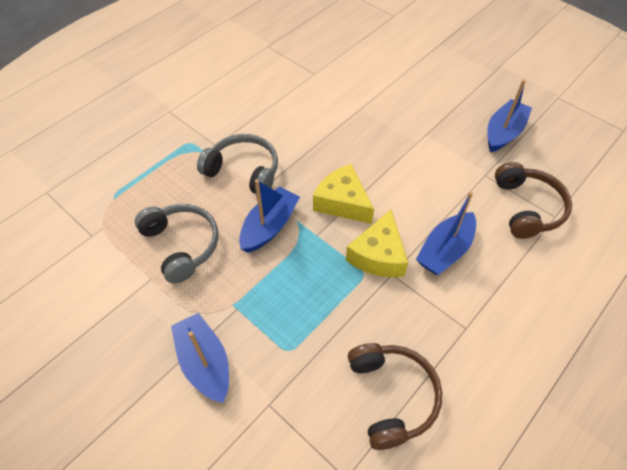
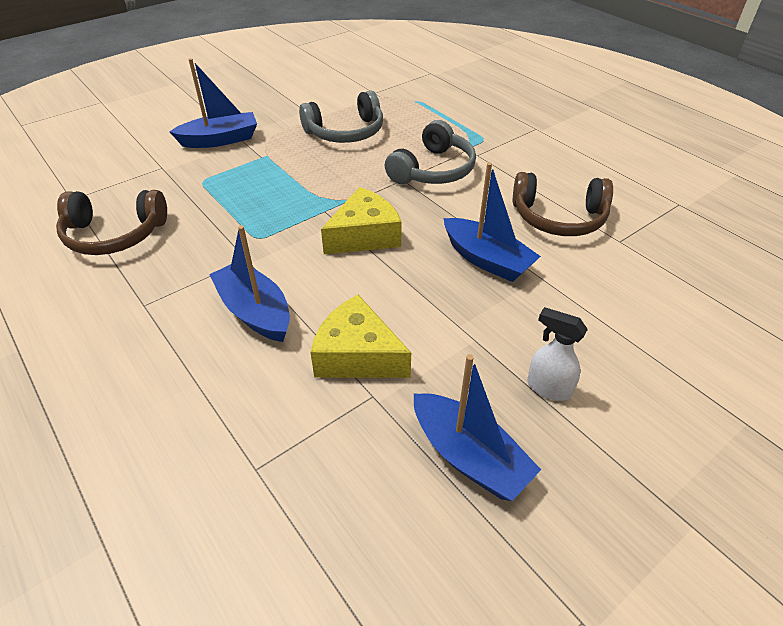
camera: 100 degrees right, 10 degrees down
(269, 226) = (348, 181): blue boat -> blue boat (486, 260)
(378, 255) = (276, 252): yellow cheese -> yellow cheese (357, 355)
(447, 105) = (548, 388): none -> white spray bottle
(527, 208) = (287, 433): brown headphones -> brown headphones (558, 218)

